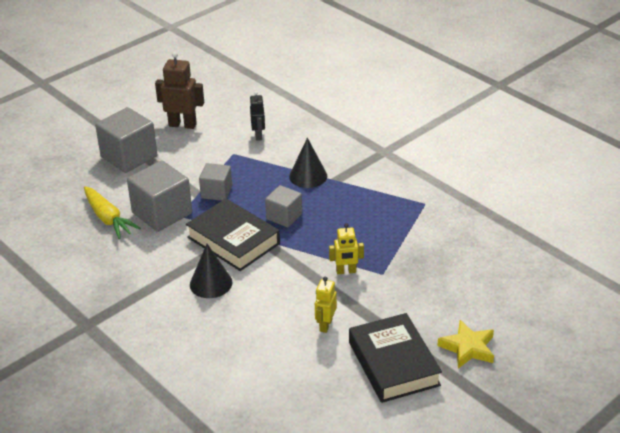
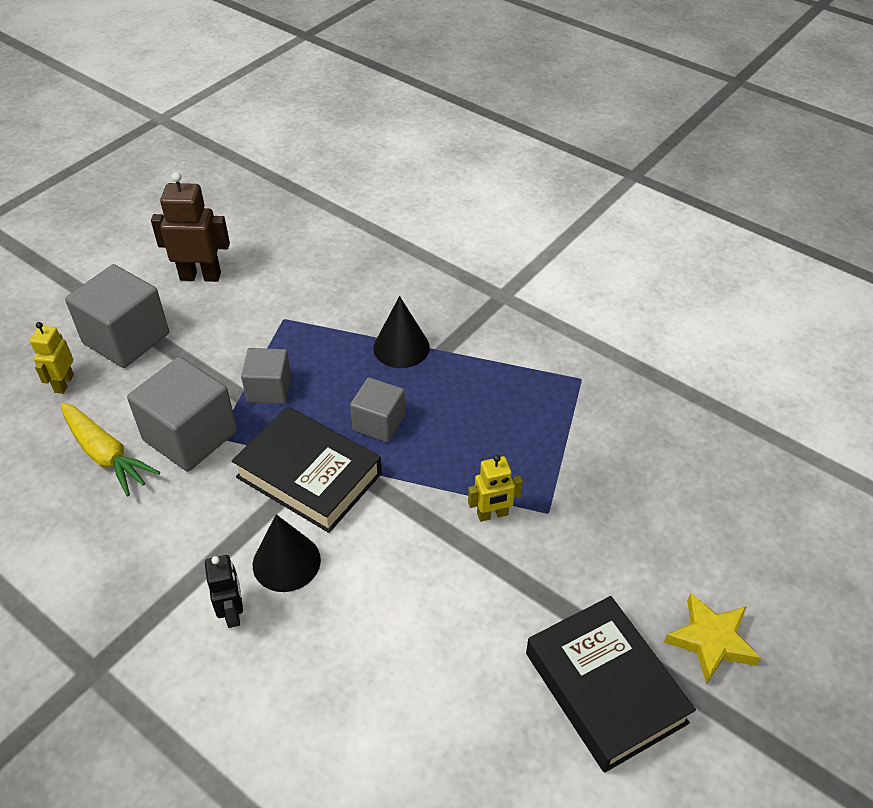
camera: 10 degrees left, 10 degrees up
(258, 135) = (316, 285): black robot -> black robot (233, 613)
(325, 325) = (482, 623): yellow robot -> yellow robot (64, 383)

